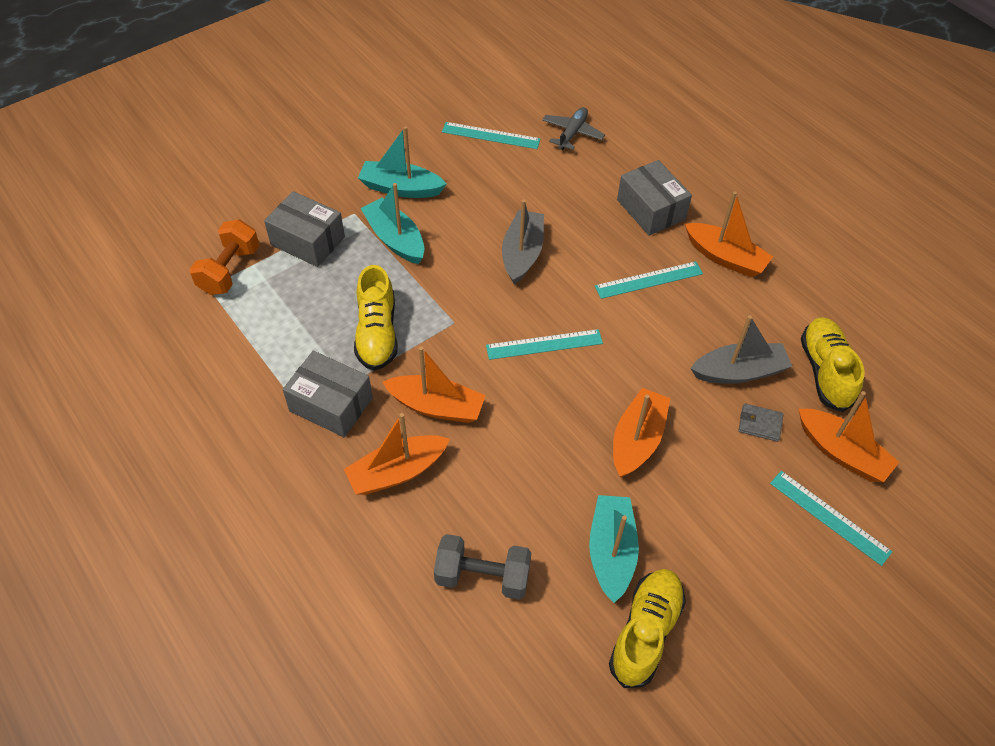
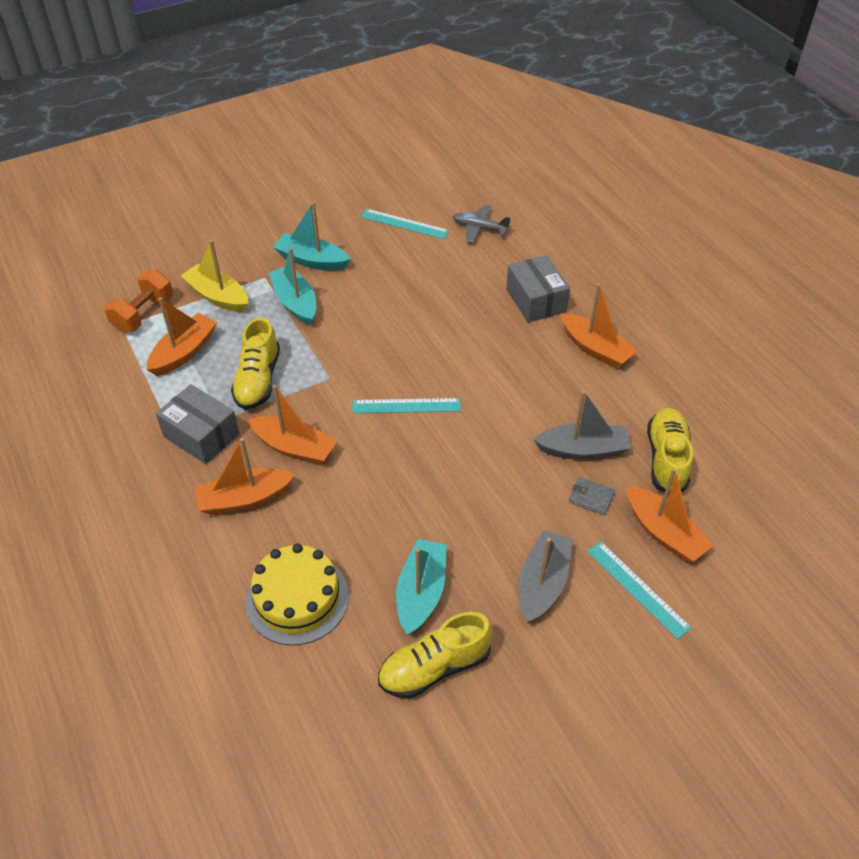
camera: 10 degrees right, 5 degrees down
(308, 241) = (218, 296): grey box -> yellow boat
(482, 576) = (297, 598): grey dumbbell -> yellow cake
(522, 253) = (406, 326): grey boat -> grey boat (542, 583)
(572, 133) = (479, 228): grey plane -> grey plane turned 105 degrees counterclockwise
(637, 440) = (471, 498): orange boat -> orange boat (184, 352)
(645, 632) = (434, 667): yellow shoe -> yellow shoe turned 150 degrees counterclockwise
(649, 280) = (518, 361): turquoise ruler -> none

